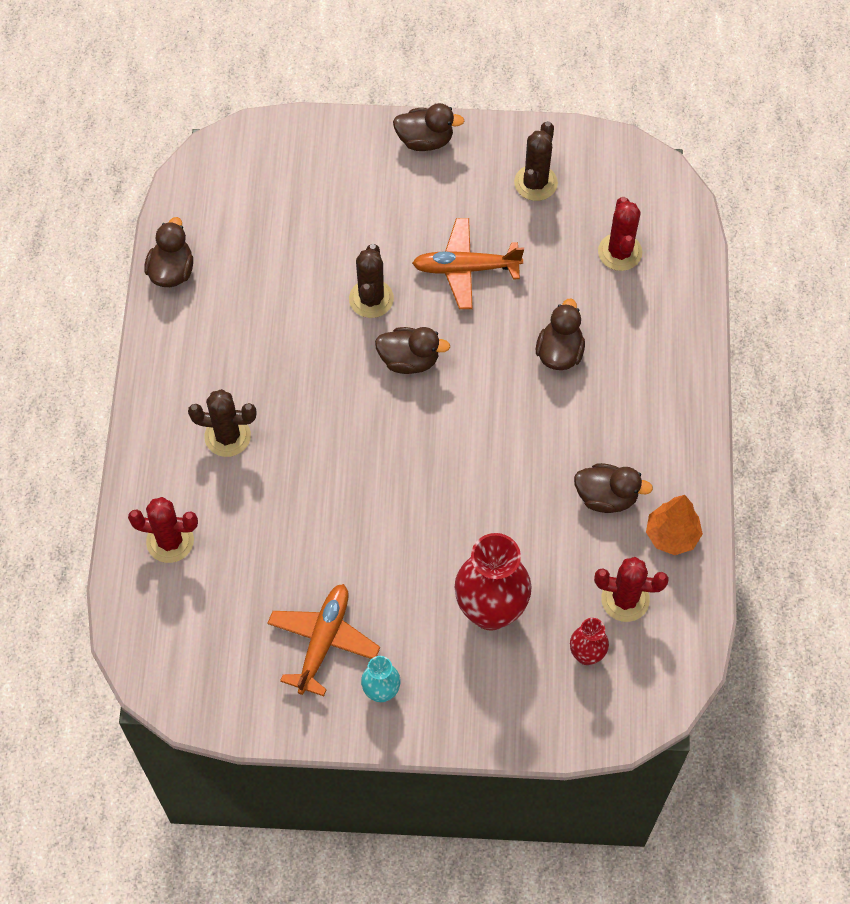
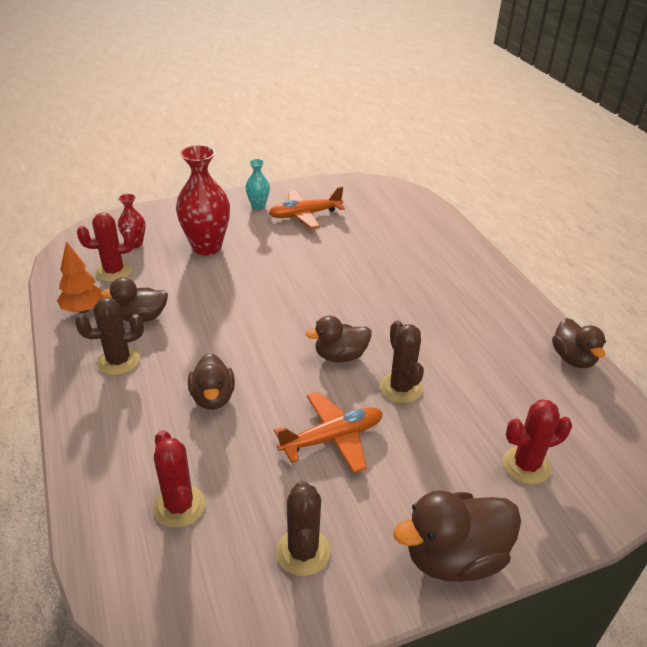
camera: 155 degrees right, 25 degrees down
(170, 541) = (427, 230): red cactus -> red cactus (526, 465)
(227, 436) = (437, 280): brown cactus -> brown cactus (118, 361)
(323, 641) = (304, 215): orange plane -> orange plane turned 75 degrees clockwise
(425, 140) = (454, 557): brown duck -> brown duck, size x1.51

